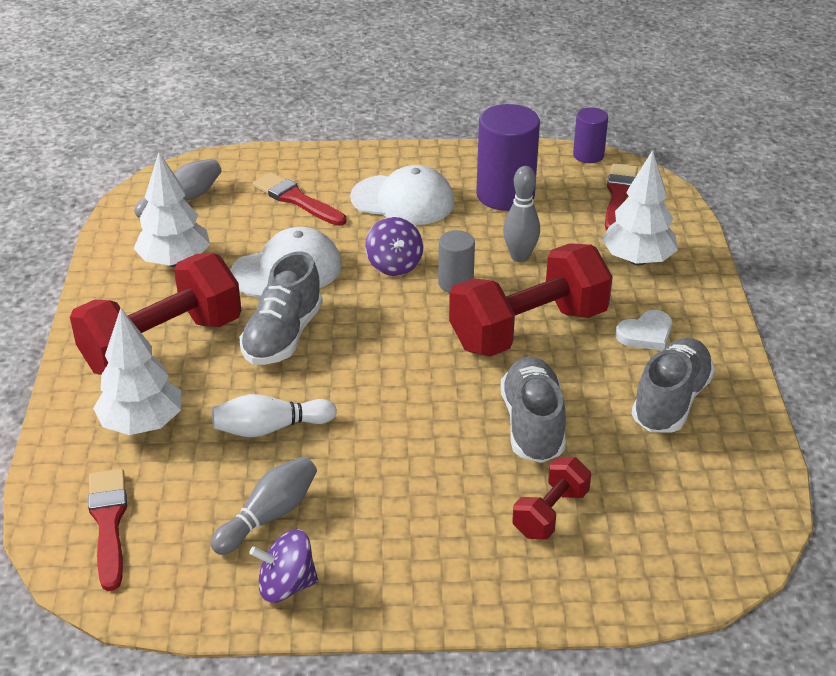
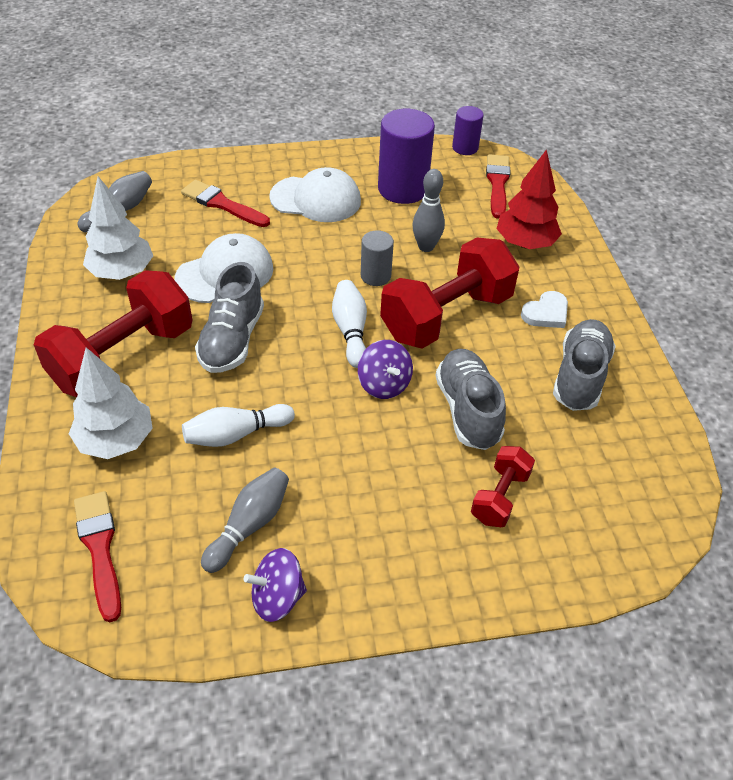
camera: 10 degrees left, 10 degrees up
(394, 265) = (319, 262): purple spinning top -> purple spinning top (384, 384)
(416, 336) = (350, 331): none -> white bowling pin
(637, 260) = (525, 243): white tree -> red tree

